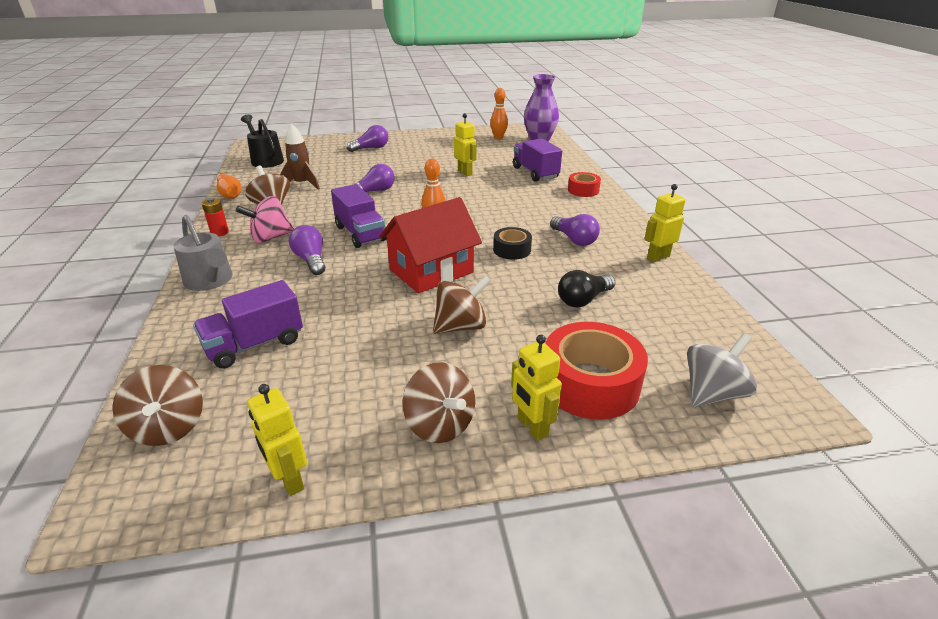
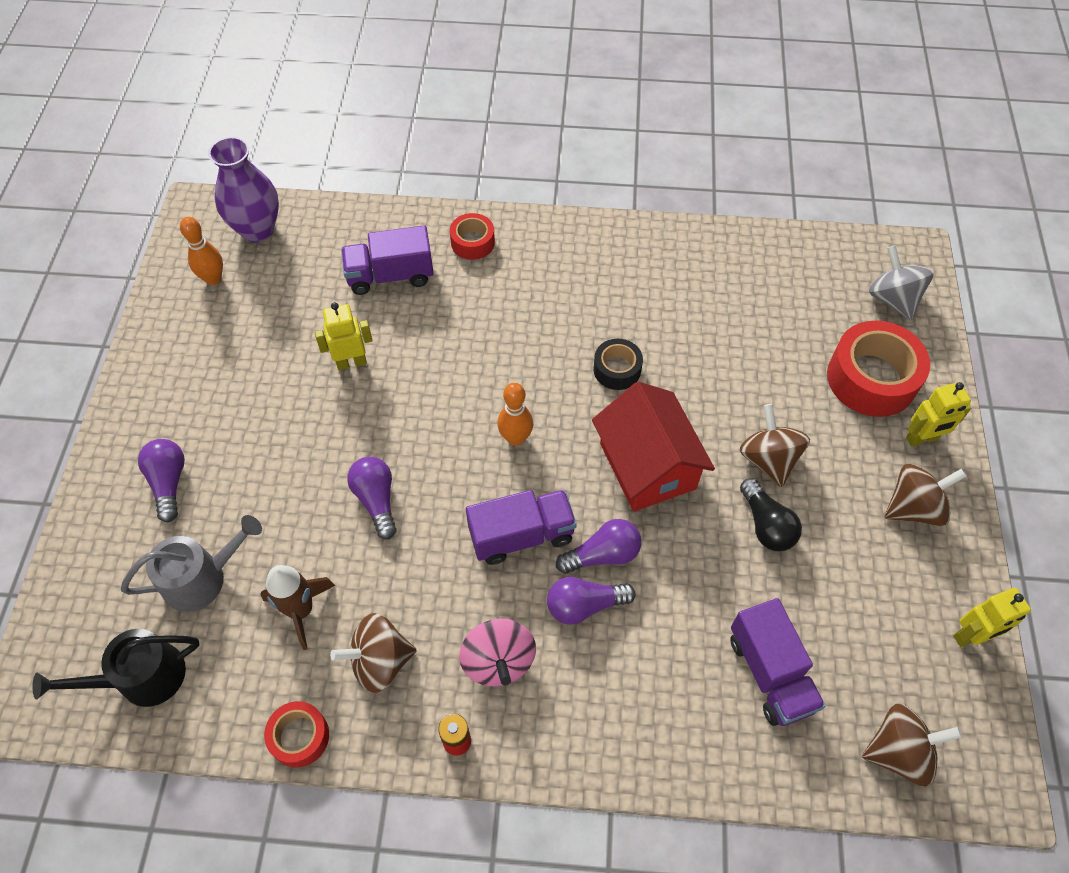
camera: 75 degrees left, 25 degrees up
(210, 281) = (610, 740): grey watering can -> grey watering can (201, 578)
(230, 194) = (299, 737): orange bowling pin -> red tape
(574, 240) = (609, 300): purple light bulb -> purple light bulb (603, 555)
(583, 300) = (739, 337): black light bulb -> black light bulb (766, 525)
(658, 257) = (669, 240): yellow robot -> none

